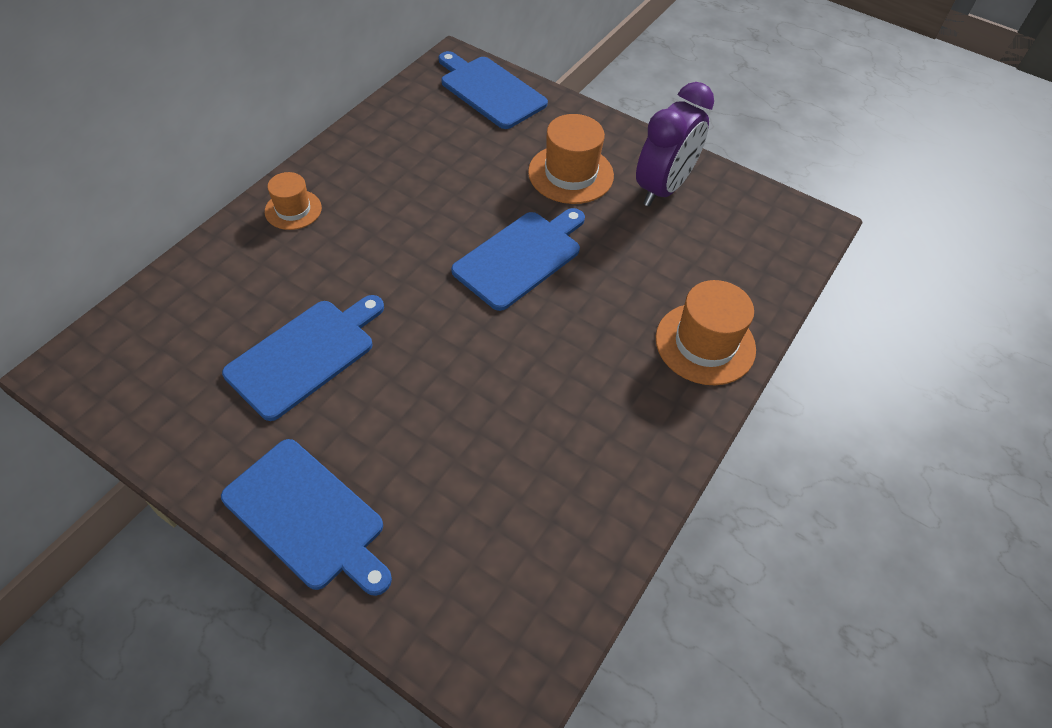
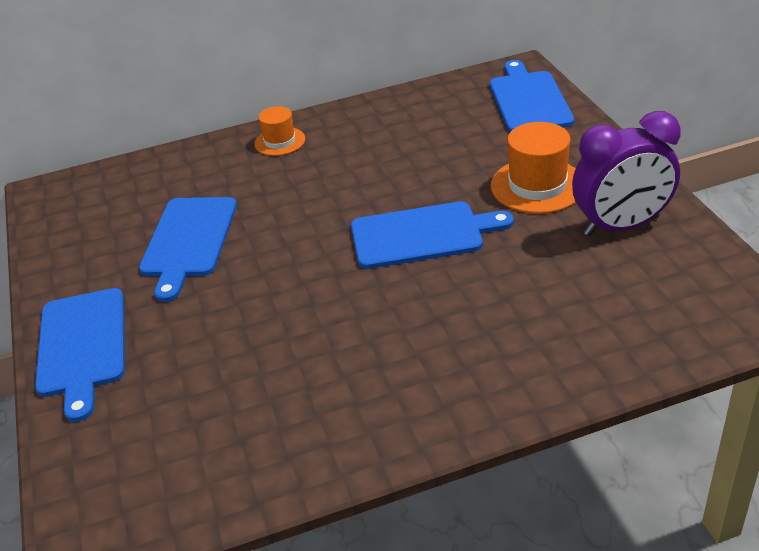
camera: 45 degrees right, 15 degrees down
(305, 355) = (188, 241): blue cutting board -> blue cutting board turned 105 degrees clockwise
(705, 343) = (525, 371): orange hat -> none

